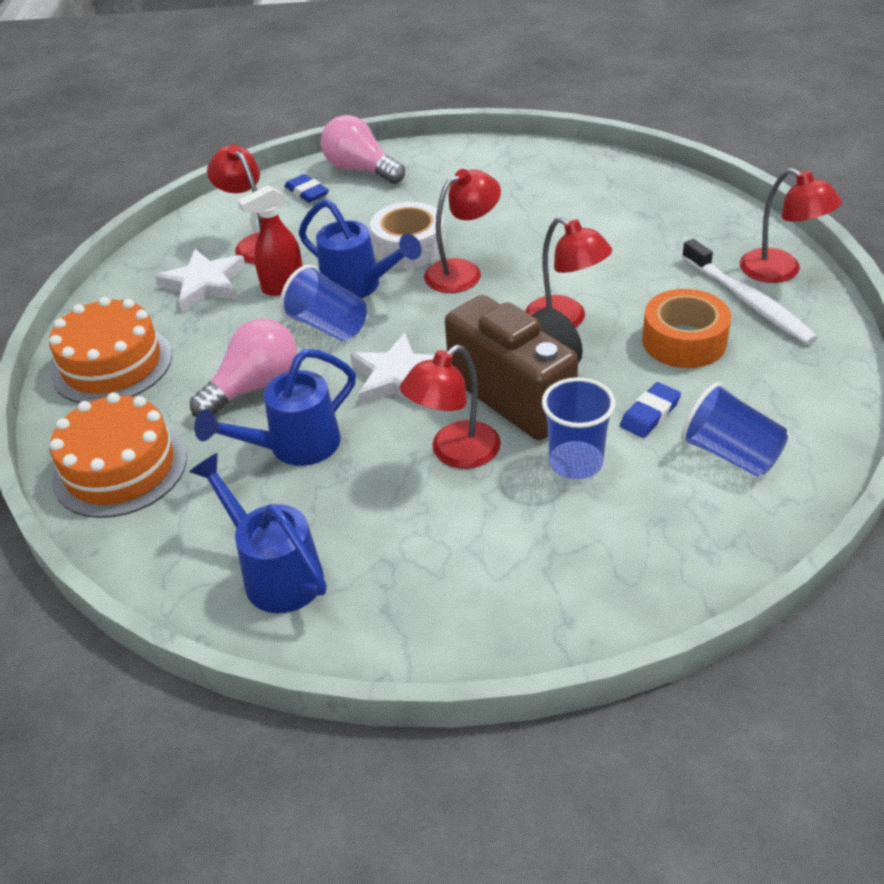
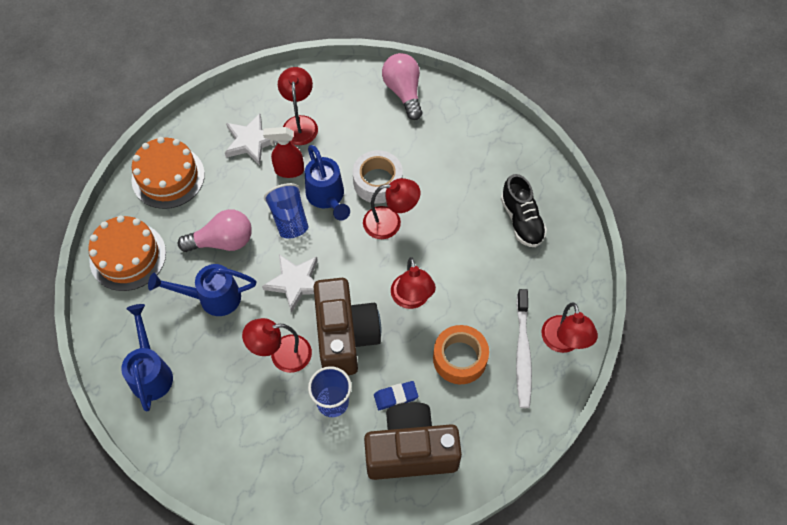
camera: 30 degrees right, 20 degrees up
(307, 192) = (358, 94): blue eraser -> none
(613, 204) = (521, 220): none -> black shoe
(730, 454) = (410, 451): blue cup -> brown camera

